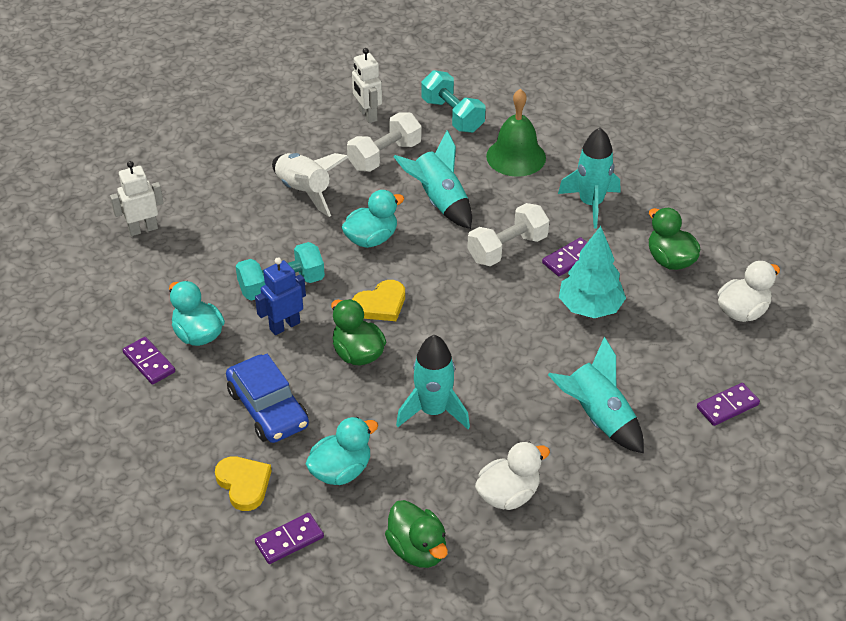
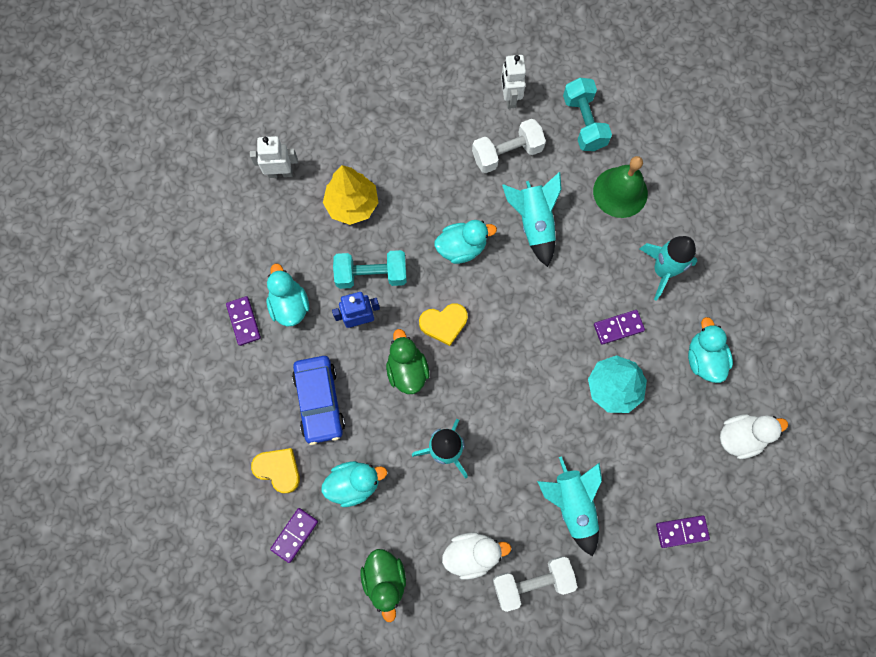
camera: 20 degrees right, 30 degrees up
(235, 234) = (352, 204): none -> yellow tree
(244, 484) = (278, 469): yellow heart -> yellow heart turned 45 degrees counterclockwise
(289, 540) = (294, 535): purple domino -> purple domino turned 45 degrees counterclockwise
(305, 191) = (425, 173): white rocket -> none
(507, 248) = (570, 298): white dumbbell -> white dumbbell (532, 582)
(670, 260) = (703, 358): green duck -> turquoise duck

